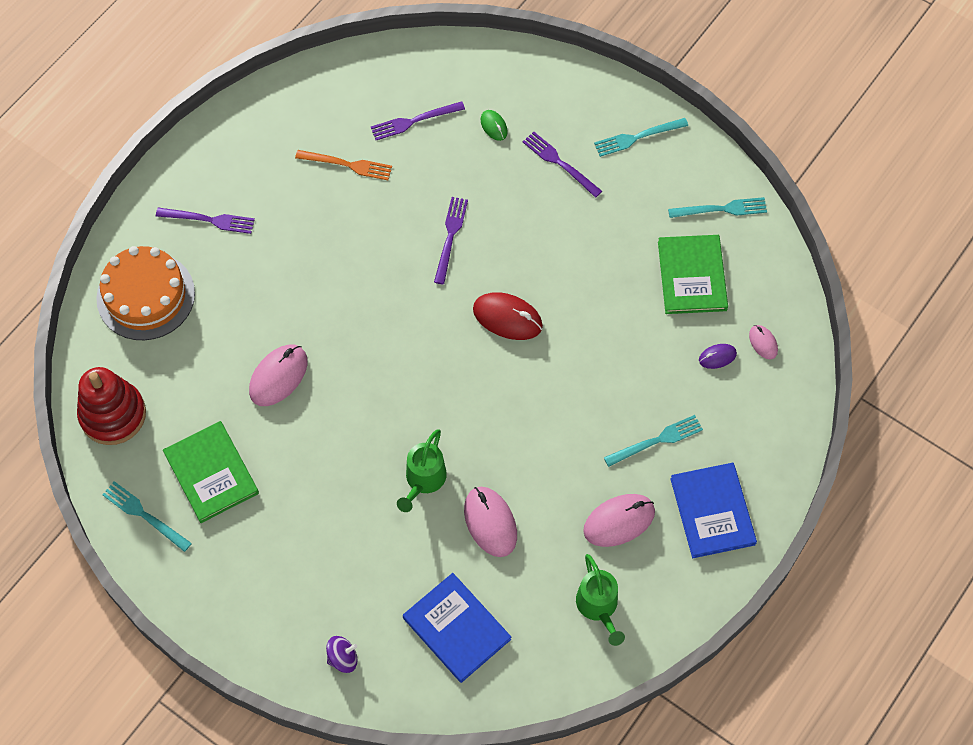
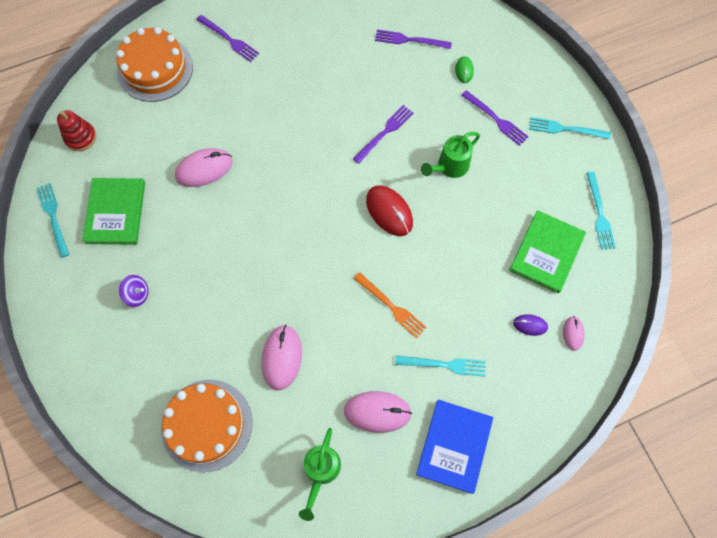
camera: 30 degrees right, 5 degrees up
(113, 415) = (80, 137): red stacking toy -> red stacking toy, size x0.61
(343, 658) = (113, 399): purple spinning top -> purple spinning top (137, 294)
(347, 165) = (345, 48): orange fork -> orange fork (391, 306)
(423, 481) = (254, 299): green watering can -> green watering can (449, 167)
(456, 628) = (206, 425): blue book -> orange cake
(559, 163) = (496, 119): purple fork -> purple fork turned 150 degrees clockwise
(721, 209) = (599, 214): turquoise fork -> turquoise fork turned 60 degrees clockwise

